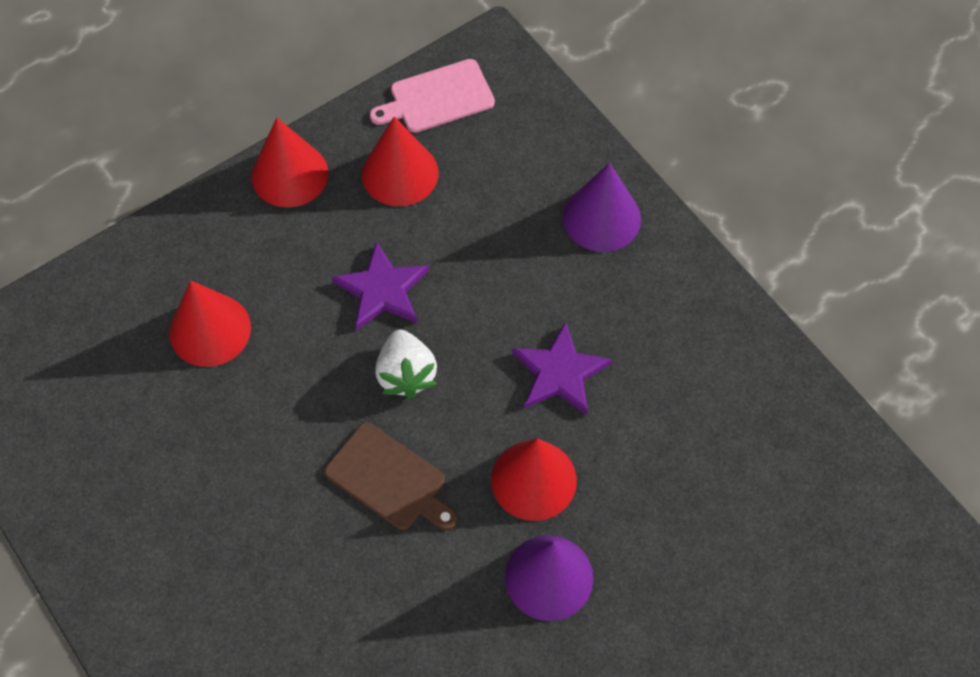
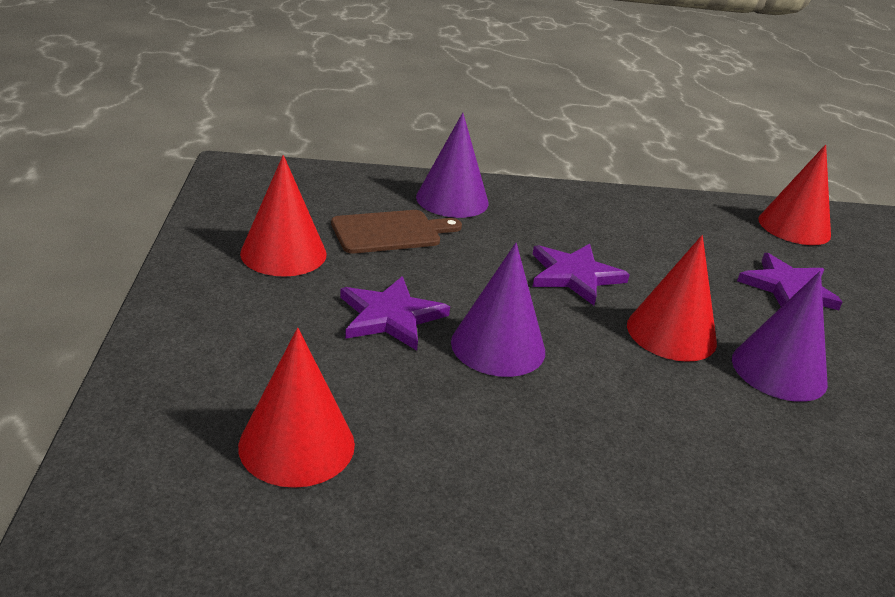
camera: 60 degrees left, 30 degrees down
(289, 174) = (190, 304): red cone -> red cone (794, 227)
(389, 479) = (608, 410): brown cutting board -> brown cutting board (390, 232)
(406, 374) = (498, 346): white strawberry -> purple cone
(437, 98) = (239, 206): pink cutting board -> none
(708, 544) = (788, 287): none -> purple star

